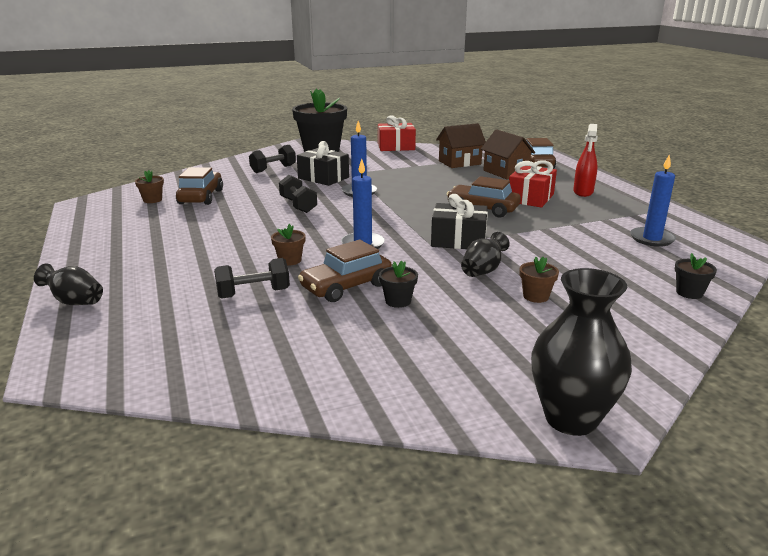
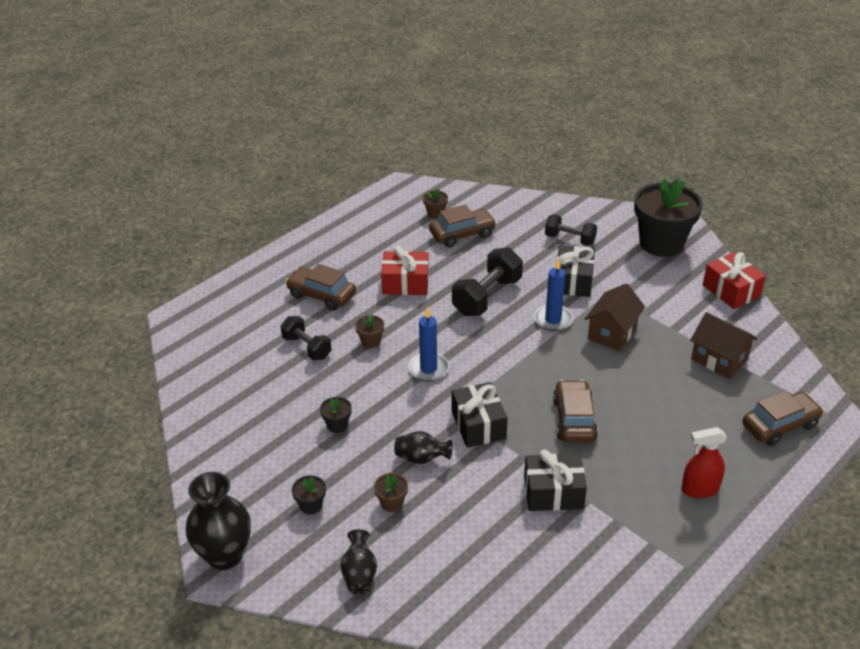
camera: 65 degrees right, 15 degrees up
(74, 302) = (251, 277): black vase -> black vase (359, 574)
(298, 205) = (487, 297): black dumbbell -> black dumbbell, size x1.56
(346, 286) = (345, 389): brown car -> brown car (321, 295)
(505, 172) = (716, 407): brown house -> brown house (612, 333)
(530, 198) = (640, 448): red gift -> red gift (405, 283)
(561, 232) = (553, 493): none -> black gift
(652, 239) = (585, 569): blue candle -> none
(689, 293) = (461, 608): black flower pot -> black flower pot (311, 505)

